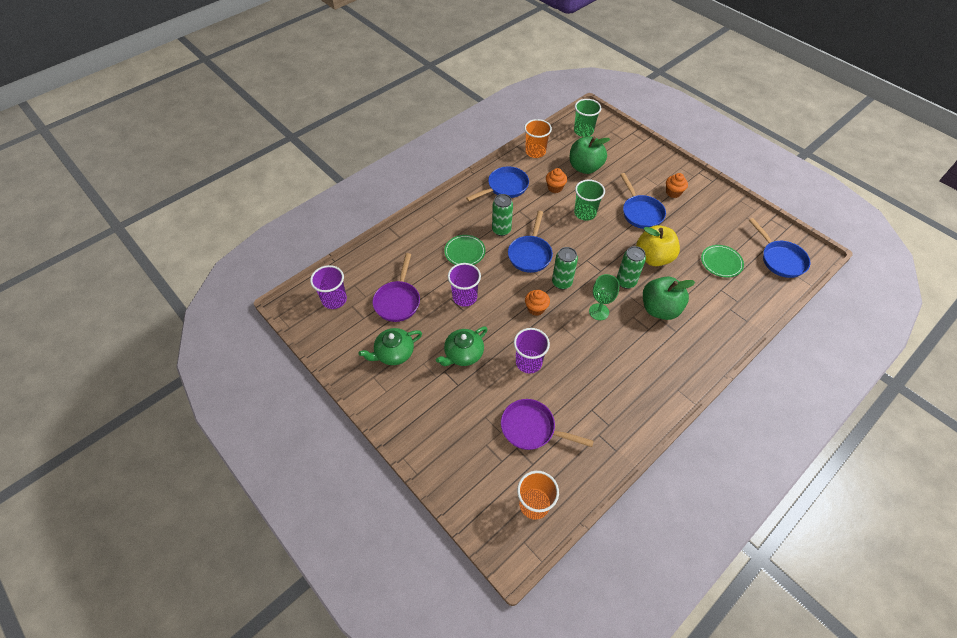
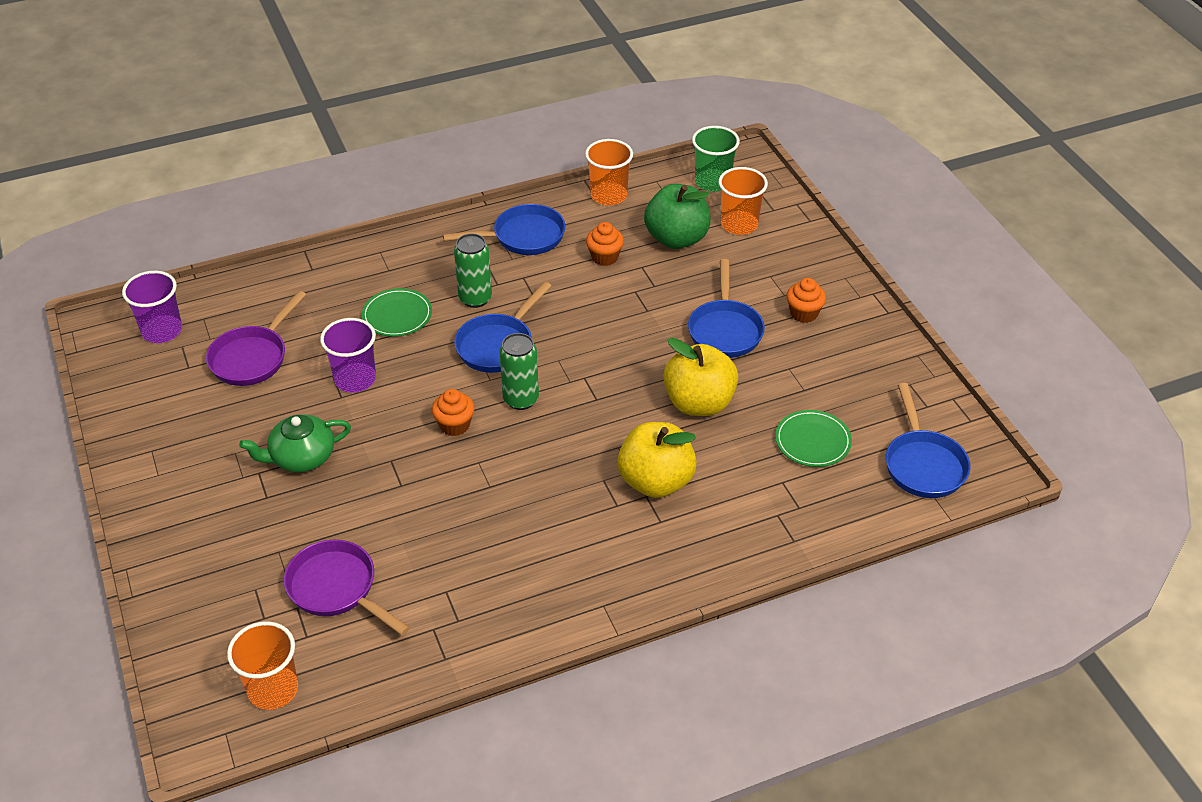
camera: 20 degrees right, 10 degrees down
(394, 353) = (201, 427): green teapot -> none
(528, 362) = (392, 497): purple cup -> none
(585, 213) = (629, 307): green cup -> none
(599, 312) = (552, 457): green goblet -> none
(611, 151) = (739, 224): none -> orange cup
(626, 282) = (627, 426): green can -> none
(659, 309) = (656, 481): green apple -> yellow apple

